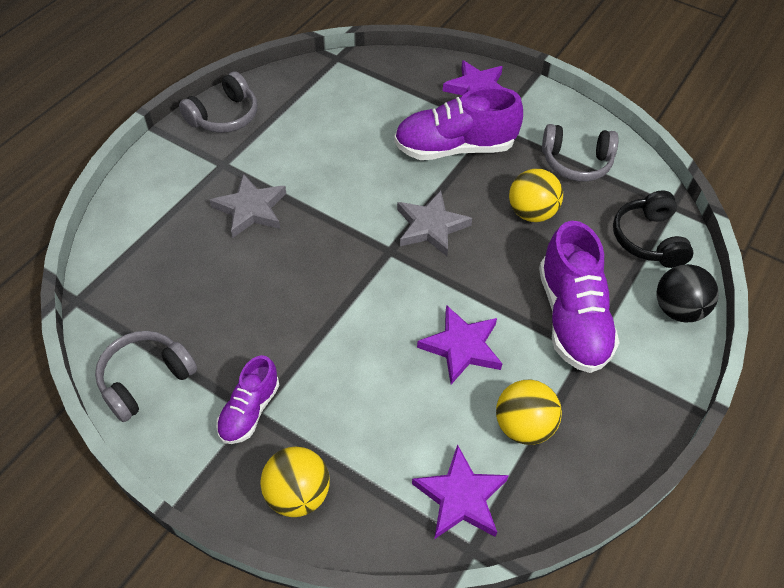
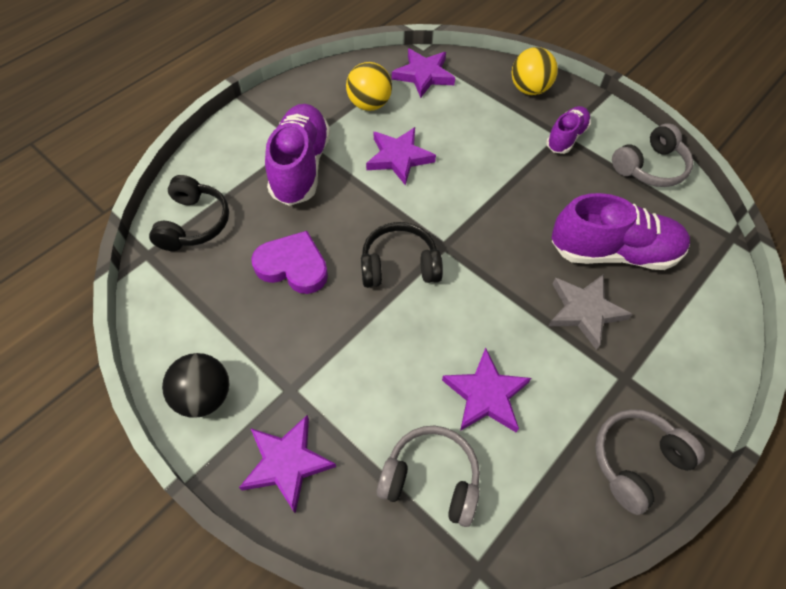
camera: 170 degrees left, 5 degrees up
(339, 140) = (486, 395): none -> purple star
(431, 226) = (399, 265): grey star -> black headphones
(454, 148) = (347, 362): purple shoe -> purple shoe (613, 252)
(531, 213) = (293, 266): yellow ball -> purple heart
(576, 162) = (215, 321): grey headphones -> grey headphones (431, 479)
(677, 309) = (209, 161): black ball -> black ball (204, 396)

